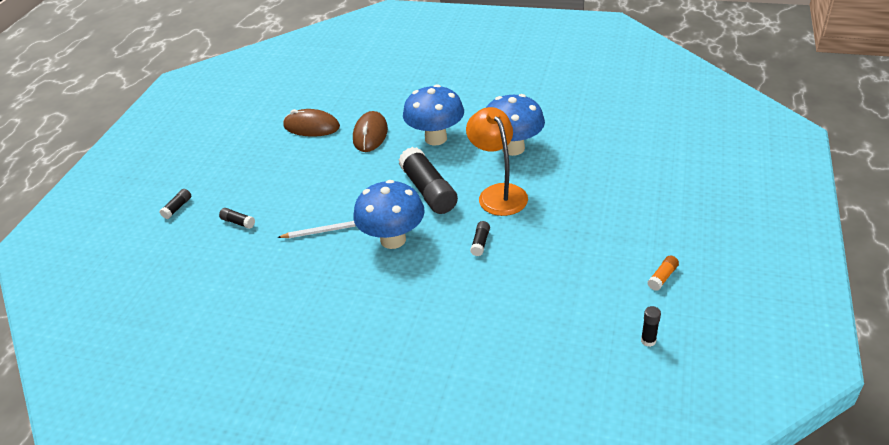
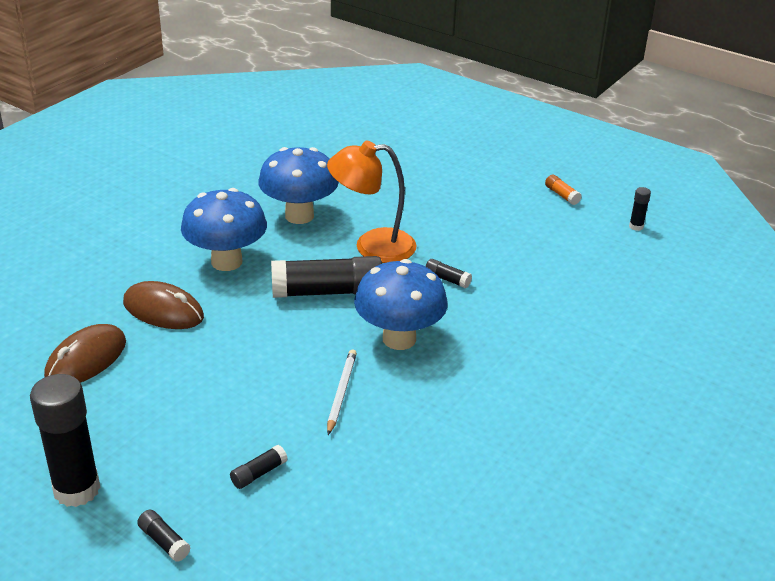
camera: 75 degrees left, 5 degrees down
(208, 165) = (77, 489): none -> black glue stick

